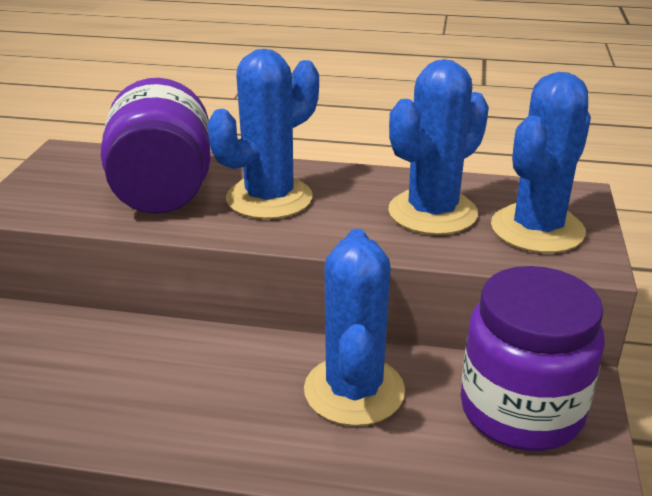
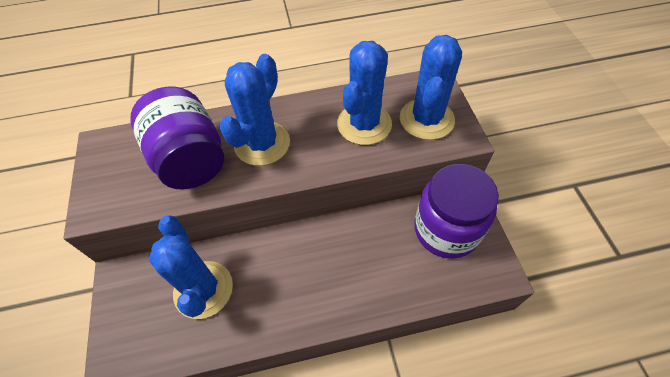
camera: 20 degrees left, 25 degrees up
(354, 391) = (359, 250): blue cactus -> blue cactus (203, 289)

